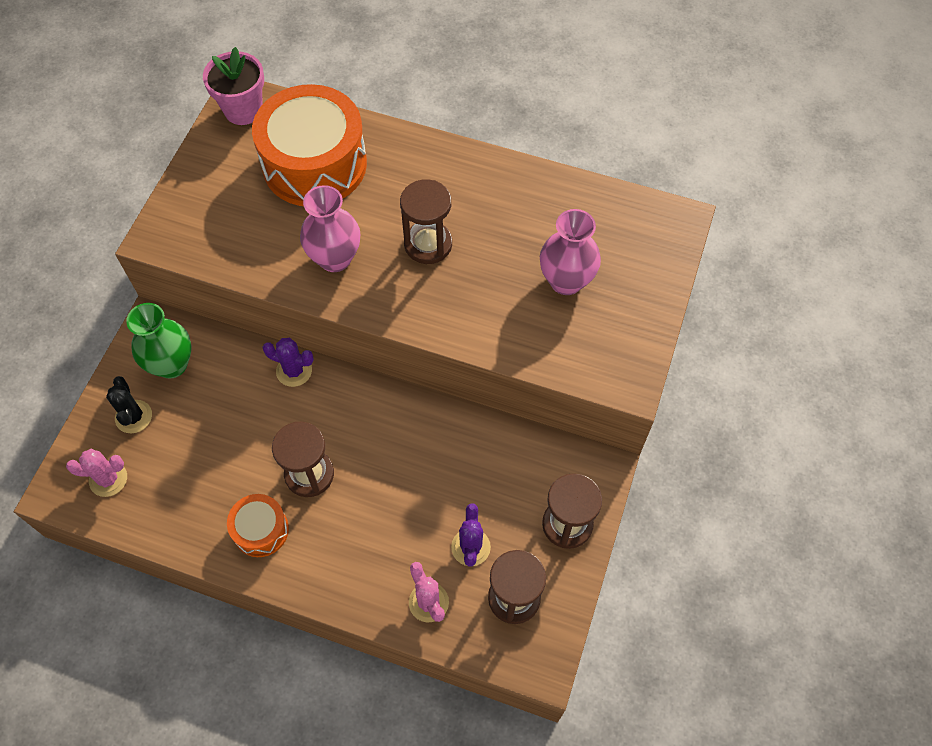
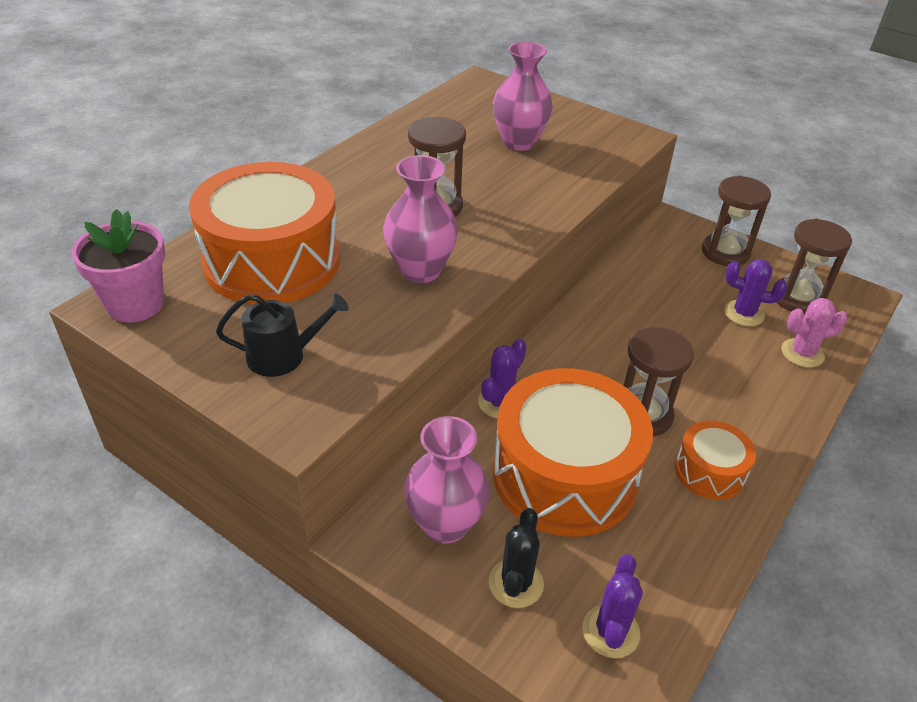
camera: 75 degrees left, 20 degrees down
(108, 479) = (610, 631): pink cactus -> purple cactus
(133, 417) = (516, 583): black cactus -> black cactus turned 75 degrees counterclockwise
(172, 364) = (445, 524): green vase -> pink vase
(215, 208) = (283, 356): none -> black watering can
(232, 429) = (564, 475): none -> orange drum

